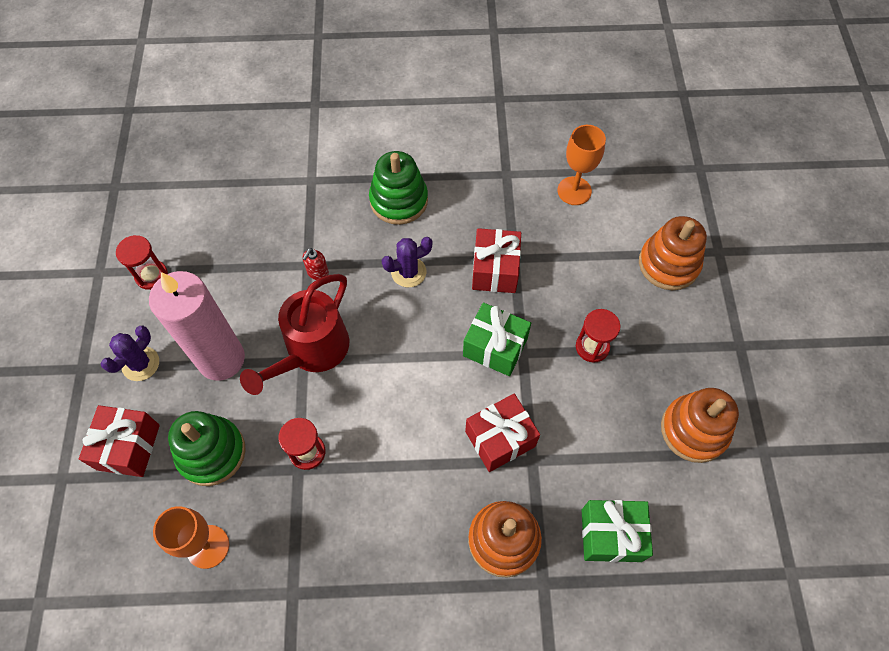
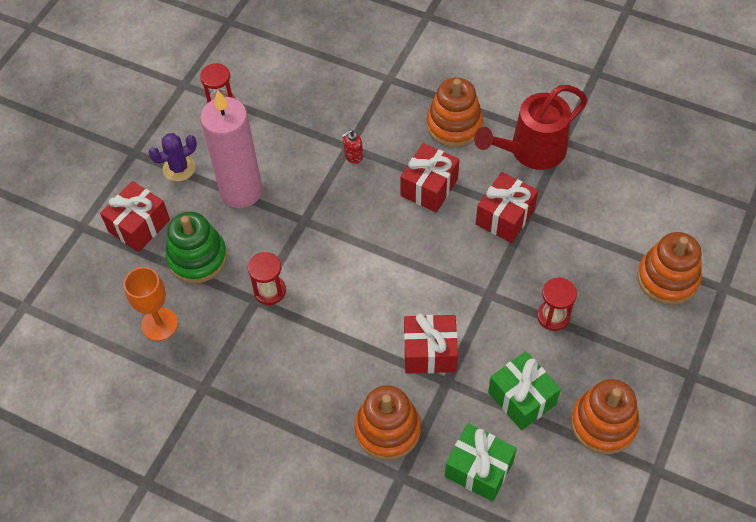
camera: 30 degrees right, 5 degrees down
(311, 352) = (314, 217): red watering can -> red watering can (530, 151)
(399, 200) = (454, 125): green stacking toy -> orange stacking toy
(408, 272) = (429, 187): purple cactus -> red gift
(495, 347) = (468, 279): green gift -> green gift (522, 398)
(574, 191) = (617, 180): orange goblet -> none

